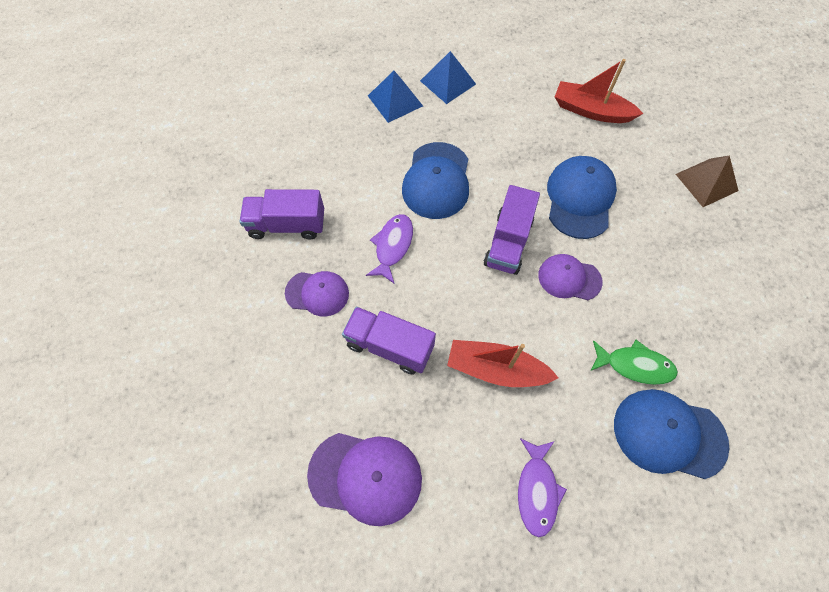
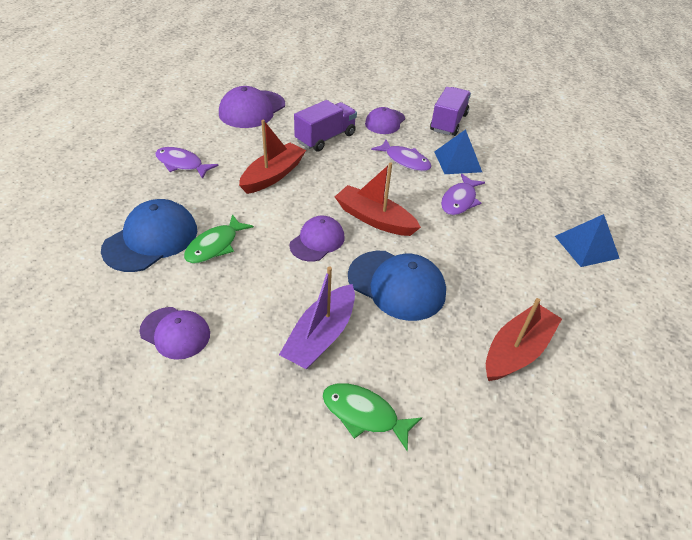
camera: 110 degrees right, 20 degrees down
(395, 100) = (566, 205): blue pyramid -> blue pyramid (457, 161)
(436, 181) = (459, 201): blue cap -> purple fish
(508, 242) = (374, 219): purple truck -> red boat
(667, 232) = (321, 336): none -> purple boat
(706, 182) = (364, 414): brown pyramid -> green fish
(742, 337) = (175, 333): none -> purple cap

